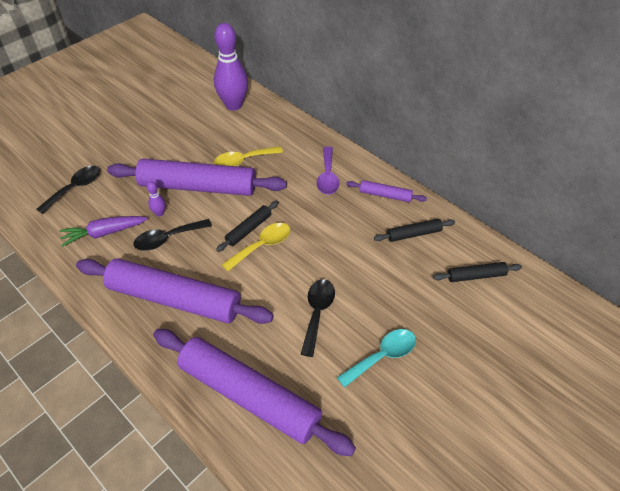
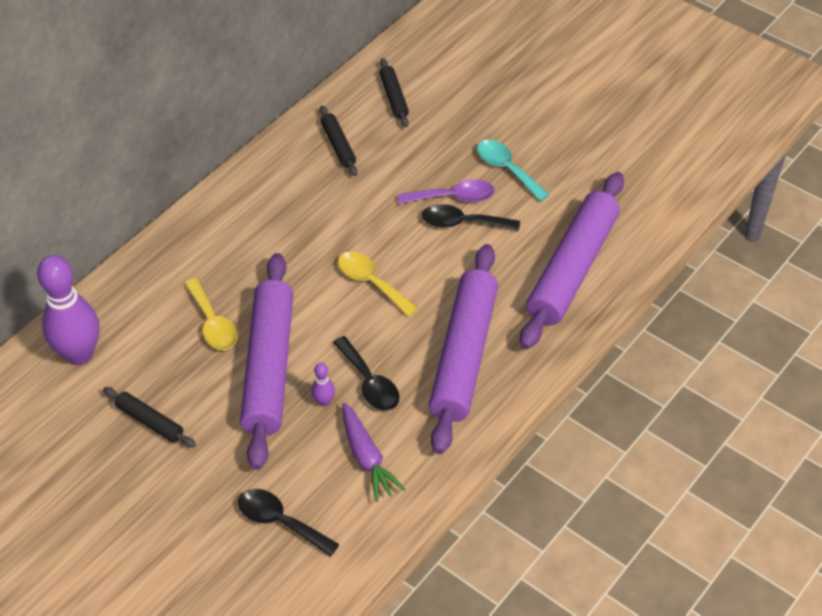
camera: 95 degrees left, 0 degrees up
(248, 229) = (345, 299): black rolling pin -> black rolling pin (150, 422)
(327, 177) = (243, 228): purple spoon -> purple spoon (453, 197)
(385, 195) = (275, 171): purple rolling pin -> none

